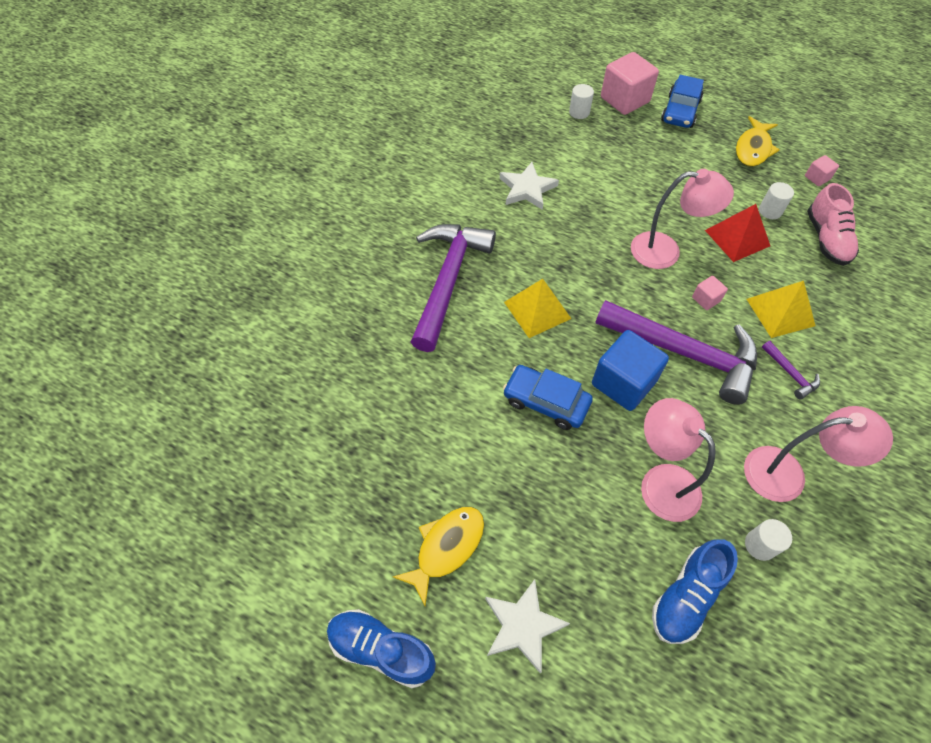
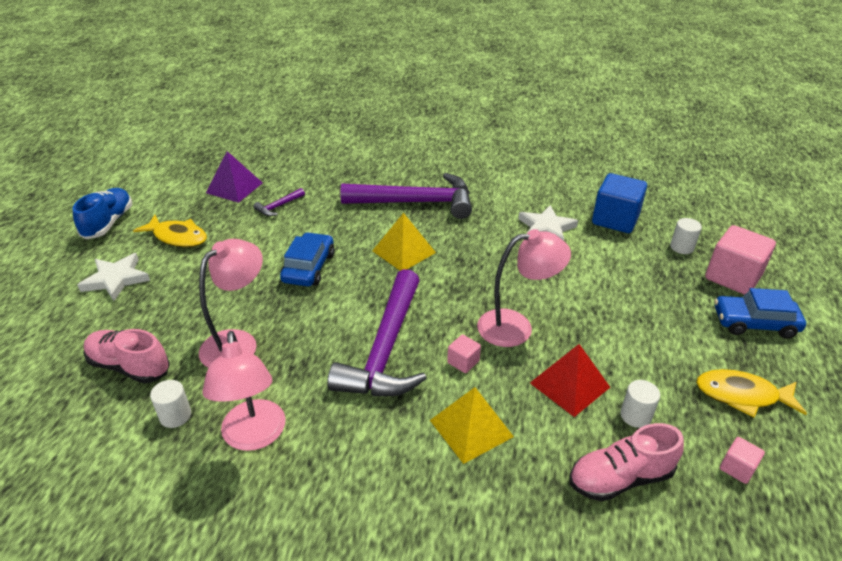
camera: 75 degrees right, 20 degrees down
(344, 472) = (234, 188): none -> purple pyramid
(623, 383) = (339, 310): blue cube -> blue cube (615, 220)
(666, 251) = (516, 327): pink lamp -> pink lamp turned 90 degrees counterclockwise
(686, 596) = (129, 366): blue shoe -> pink shoe
(790, 374) = (383, 439): purple hammer -> purple hammer (278, 206)

